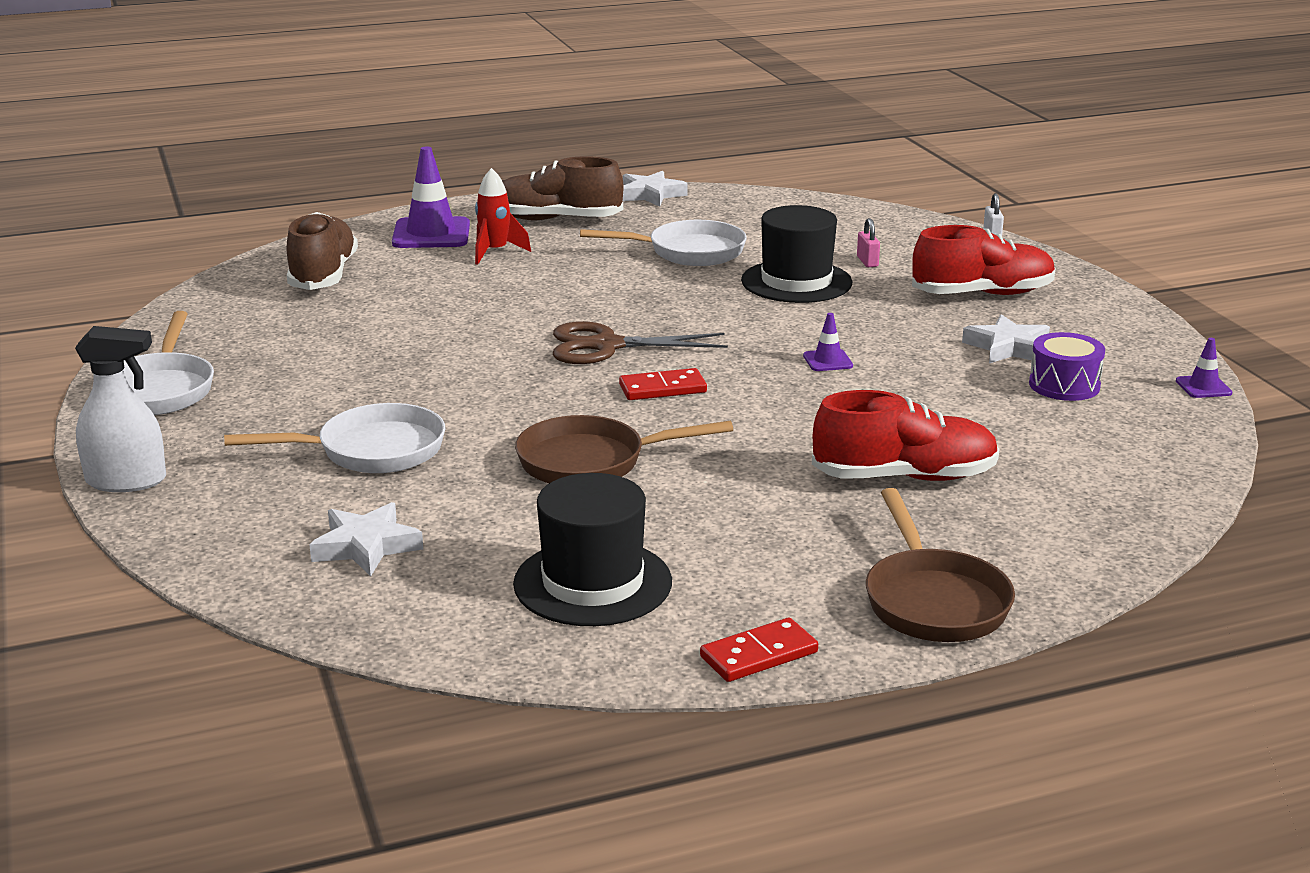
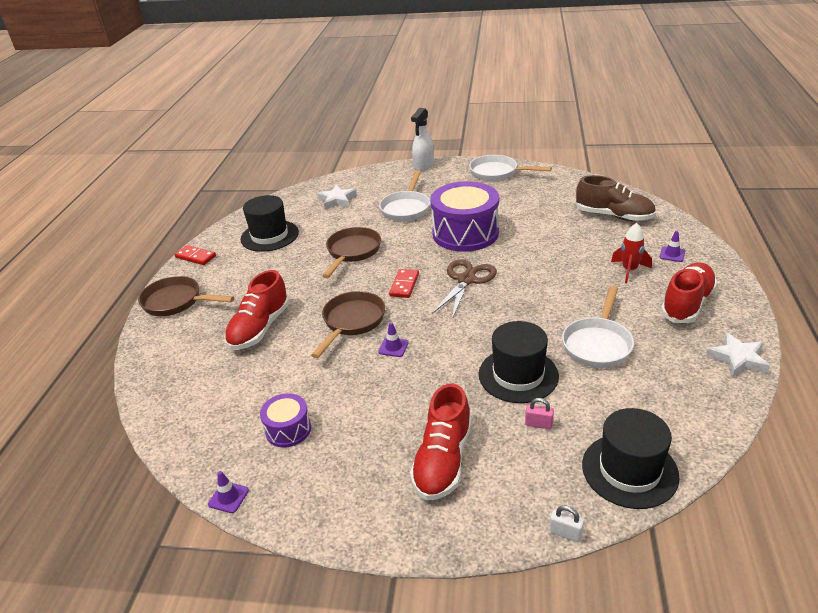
camera: 120 degrees right, 10 degrees up
(431, 234) = (672, 254): purple traffic cone -> purple traffic cone, size x0.48
(450, 374) = (465, 233): none -> purple drum
(556, 219) = (687, 304): brown shoe -> red shoe
(758, 654) = (196, 257): red domino -> red domino turned 60 degrees counterclockwise
(803, 404) = (352, 322): none -> brown pan
(880, 221) = (629, 470): none -> black hat
(1008, 347) = (353, 430): white star -> none

